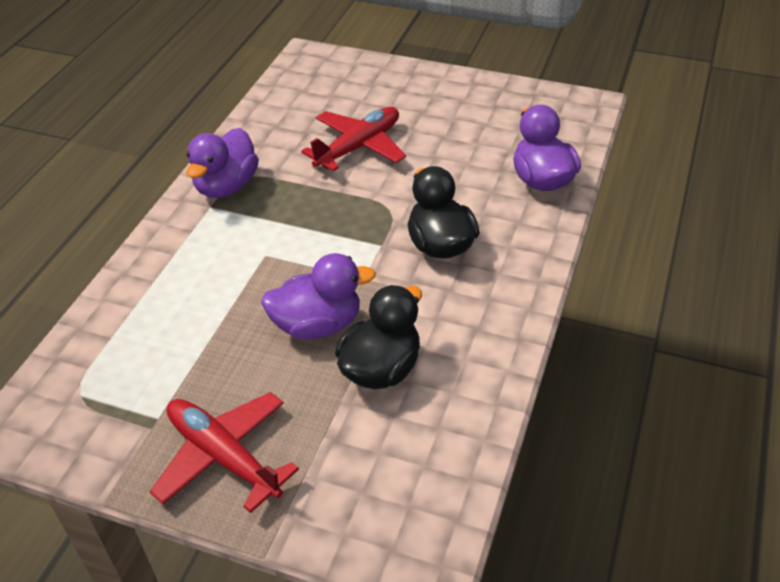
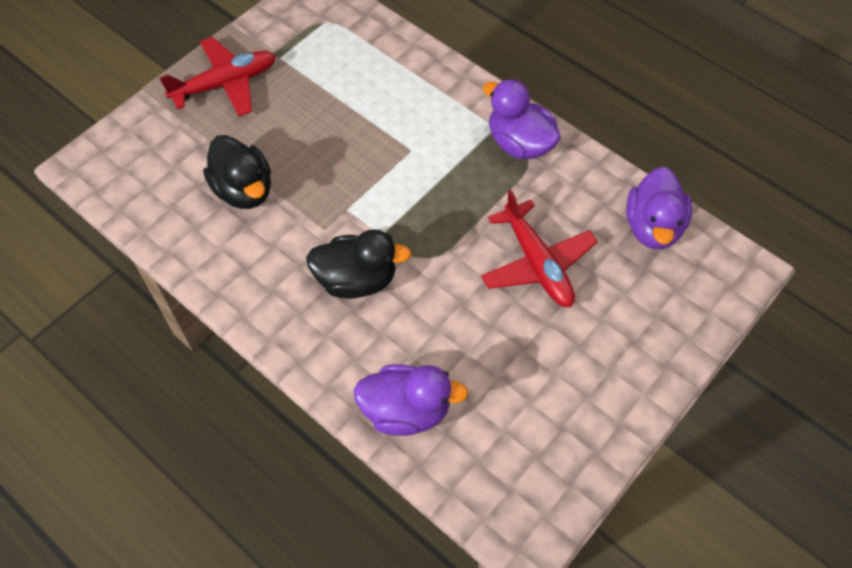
camera: 110 degrees right, 15 degrees up
(317, 325) = (311, 164): purple duck -> purple duck (653, 227)

